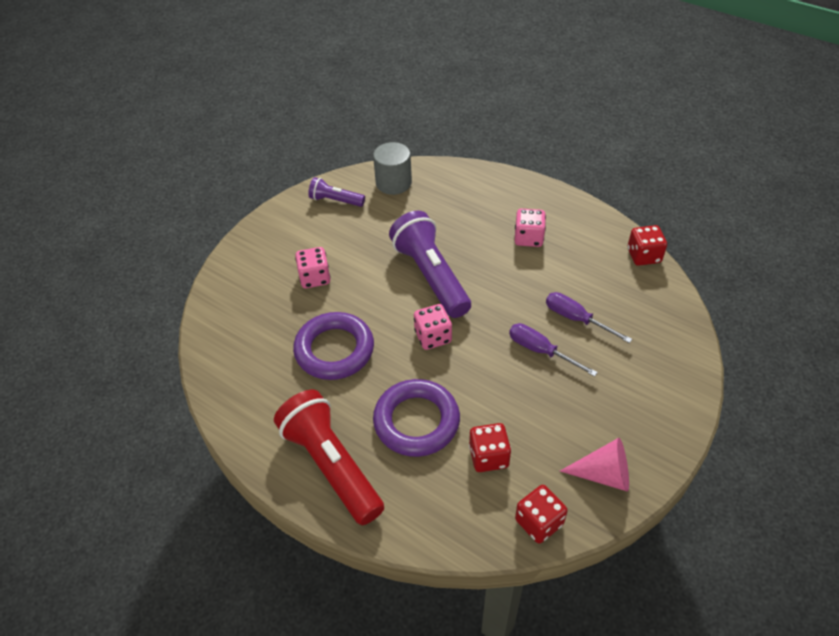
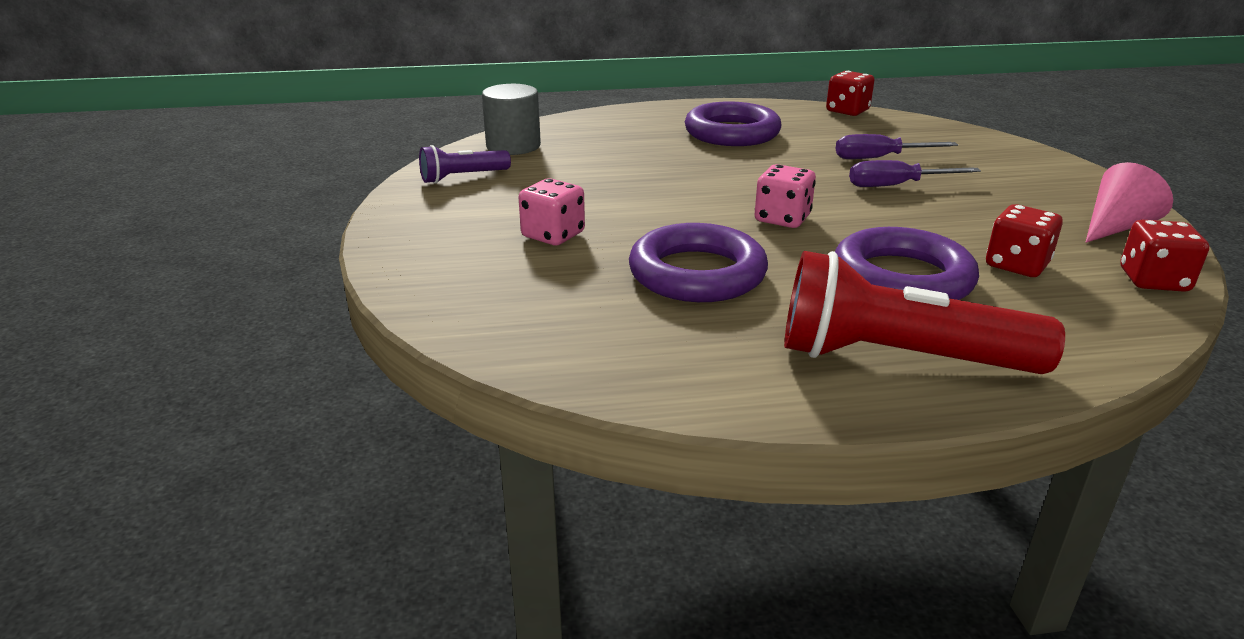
camera: 45 degrees left, 20 degrees down
(431, 276) = (689, 184): purple flashlight -> none
(528, 238) = (732, 133): pink dice -> purple ring

